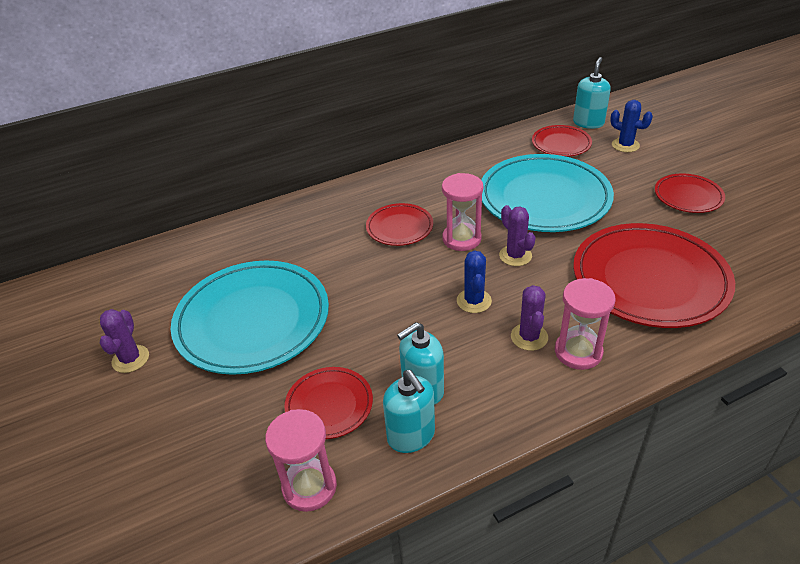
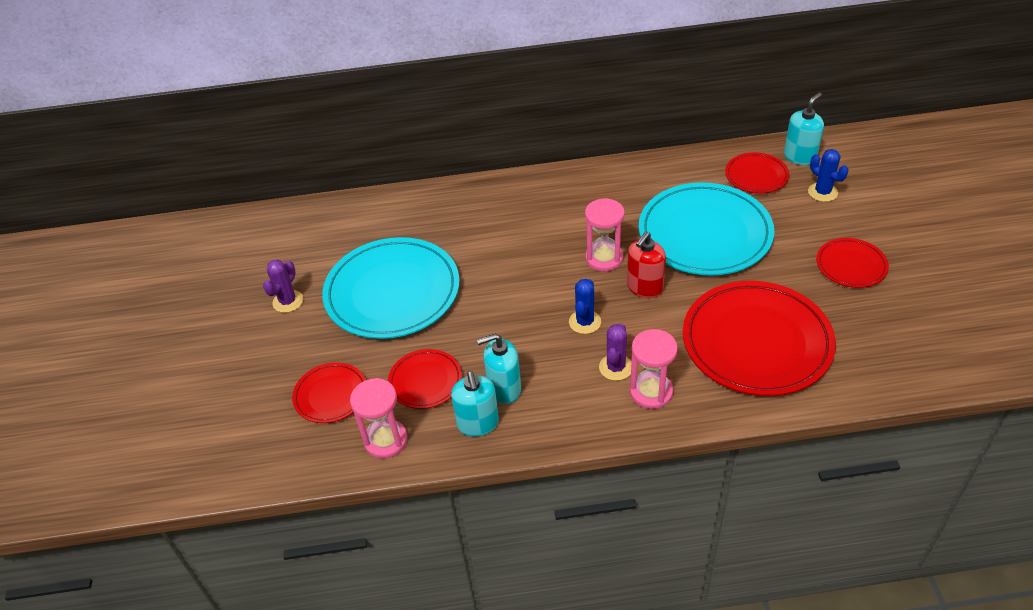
camera: 20 degrees right, 5 degrees up
(399, 227) = (553, 233): red plate -> red plate (330, 395)
(515, 256) = (644, 287): purple cactus -> red soap dispenser

